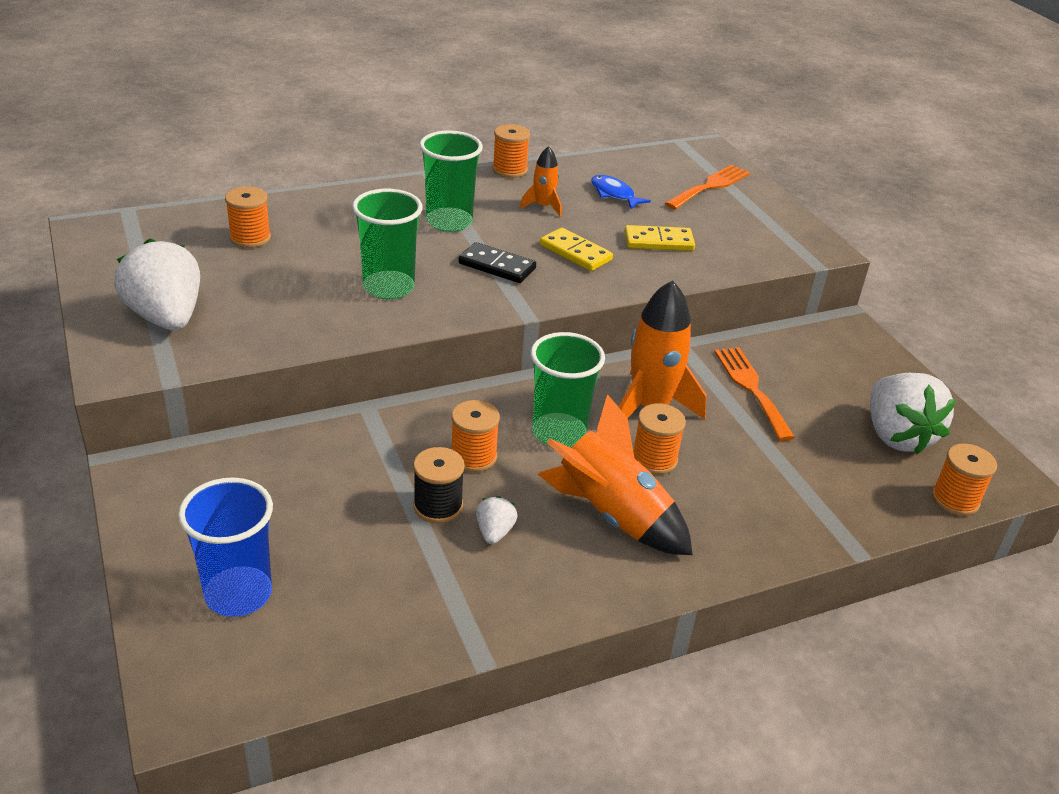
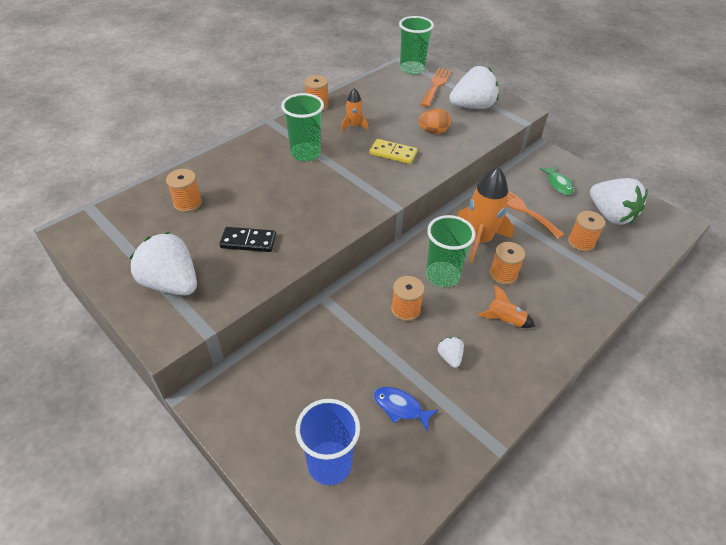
camera: 20 degrees left, 10 degrees up
(388, 287) = (300, 213): green cup -> green cup (412, 69)
(438, 506) = (407, 352): black spool -> none
(497, 266) = (355, 177): black domino -> black domino (248, 241)
(612, 516) = (505, 320): orange rocket -> orange rocket, size x0.52
(614, 194) = (388, 106): blue fish -> blue fish (400, 407)
(658, 241) = (433, 131): yellow domino -> orange egg
(747, 225) = (472, 106): none -> white strawberry
(838, 372) = (558, 184): none -> green fish
(955, 500) = (660, 245): orange spool -> orange spool (581, 242)

